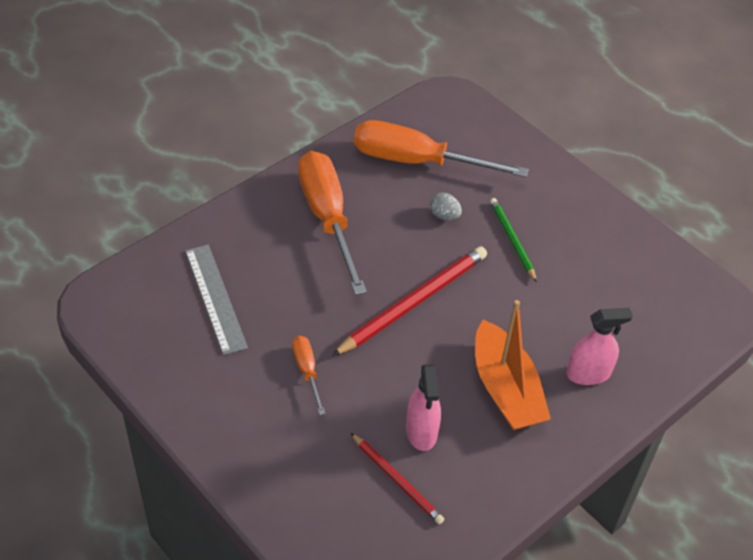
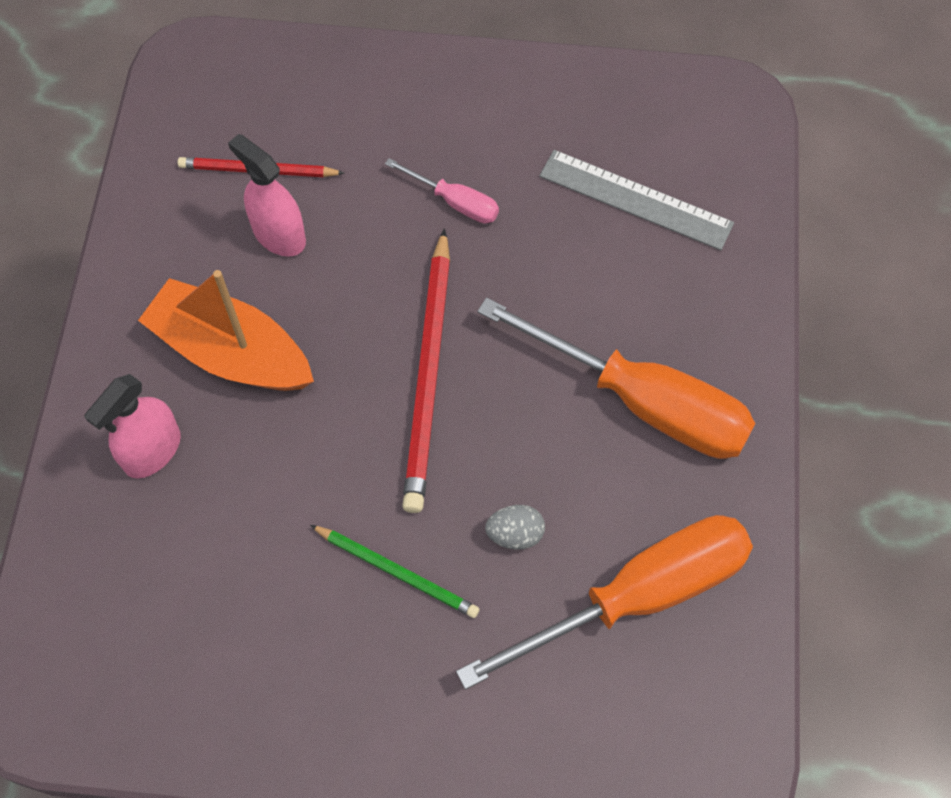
camera: 140 degrees right, 15 degrees up
(307, 371) = (455, 202): orange screwdriver -> pink screwdriver

